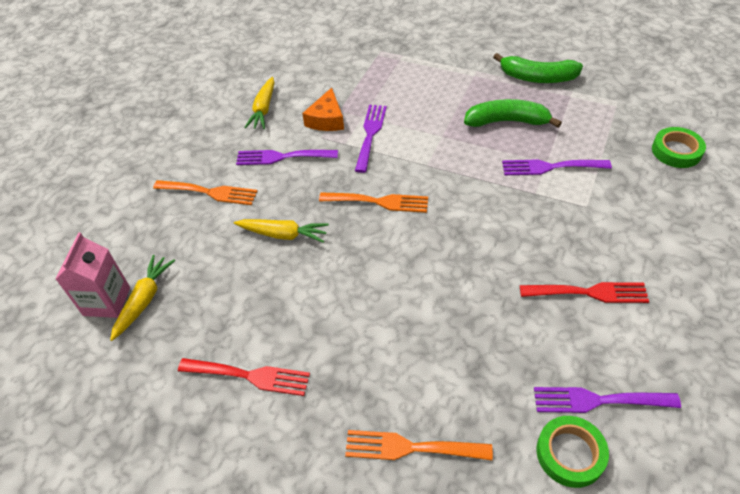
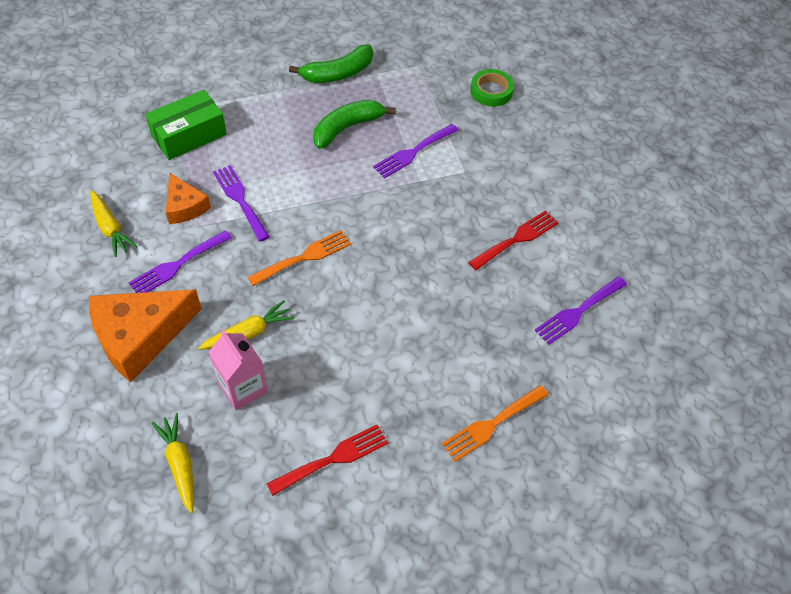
camera: 45 degrees left, 5 degrees up
(107, 301) = (144, 489): pink carton -> pink carton (243, 388)
(210, 192) = (140, 336): orange fork -> orange cheese
(377, 72) = (189, 135): none -> green box
(570, 453) = (588, 358): green tape -> none

